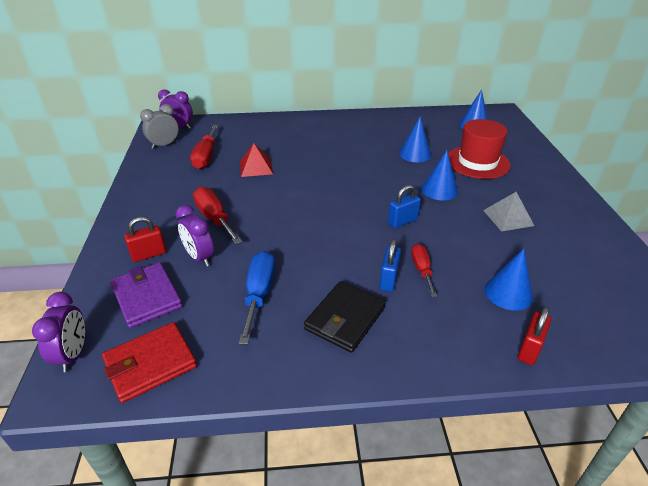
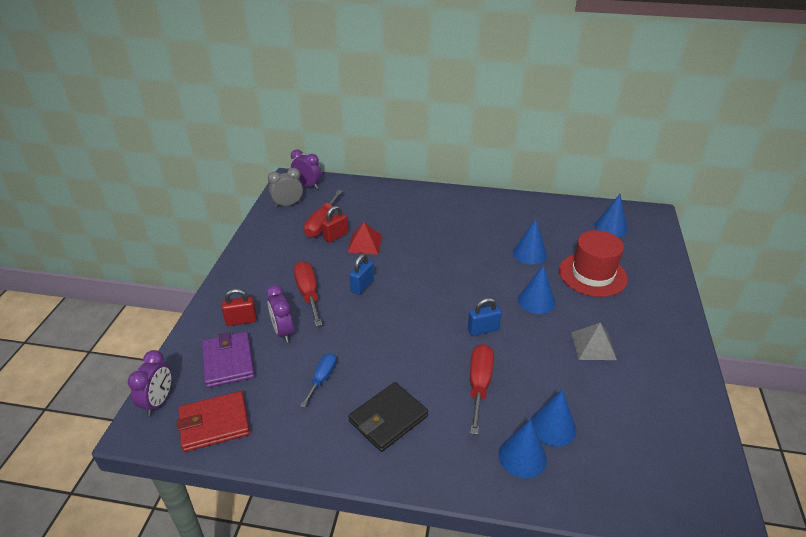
camera: 15 degrees right, 0 degrees up
(259, 294) = (322, 379): blue screwdriver -> blue screwdriver, size x0.65
(389, 280) = (443, 389): blue padlock -> blue padlock (362, 286)
(421, 270) = (479, 385): red screwdriver -> red screwdriver, size x1.55
(494, 326) = (522, 456): none -> blue cone
(529, 349) = (545, 486): red padlock -> red padlock (336, 236)

